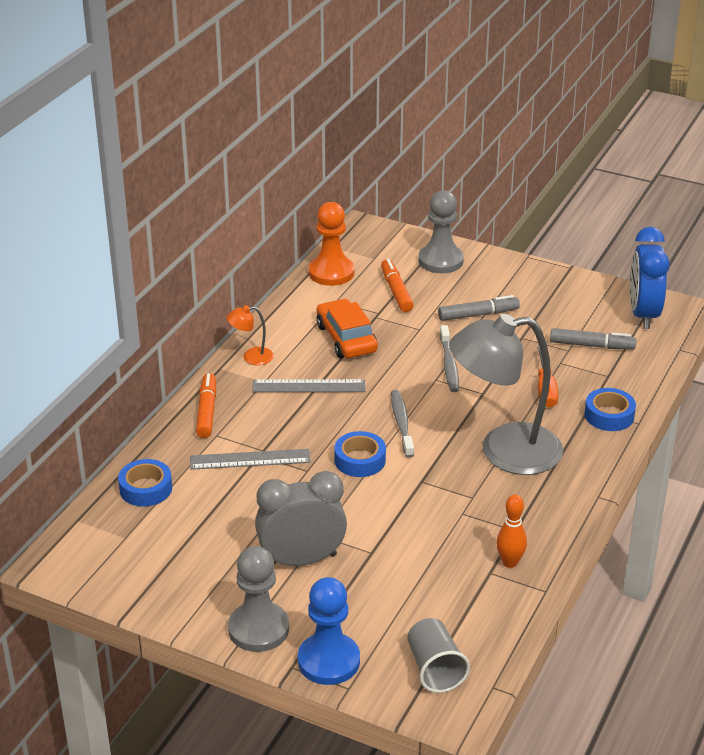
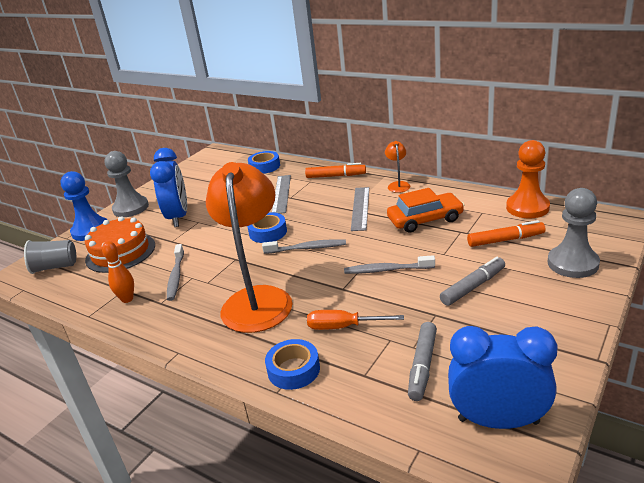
camera: 100 degrees right, 5 degrees down
(301, 560) = (178, 217): grey clock -> blue clock
(398, 602) = (120, 252): none -> orange cake
(461, 528) = (176, 277): none -> grey toothbrush
(478, 315) = (473, 287): grey marker -> grey marker turned 120 degrees counterclockwise
(504, 451) = (257, 299): grey lamp -> orange lamp

